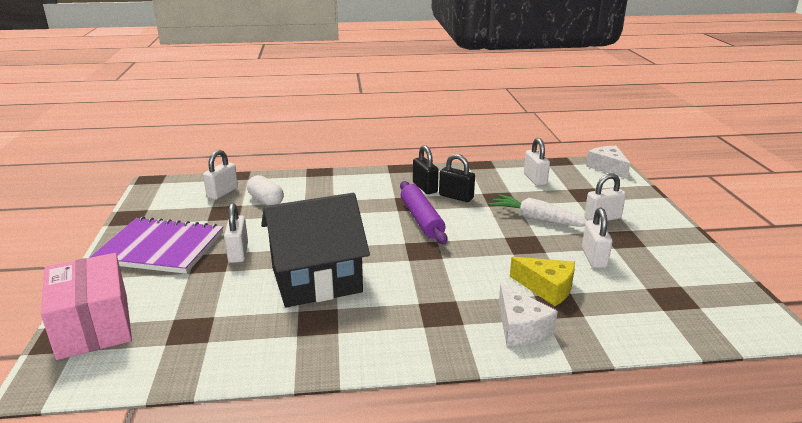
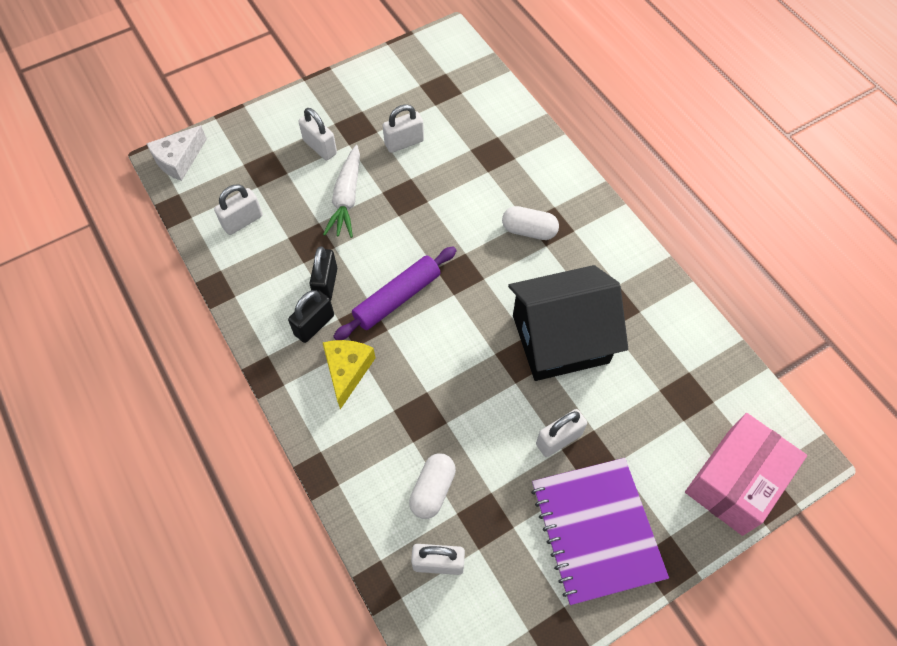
camera: 115 degrees left, 35 degrees up
(316, 279) = (560, 339): black house -> black house turned 60 degrees counterclockwise
(443, 298) = (529, 230): none -> white capsule
(520, 327) = (537, 170): white cheese -> none
(547, 288) = (472, 165): yellow cheese -> yellow cheese (347, 371)

